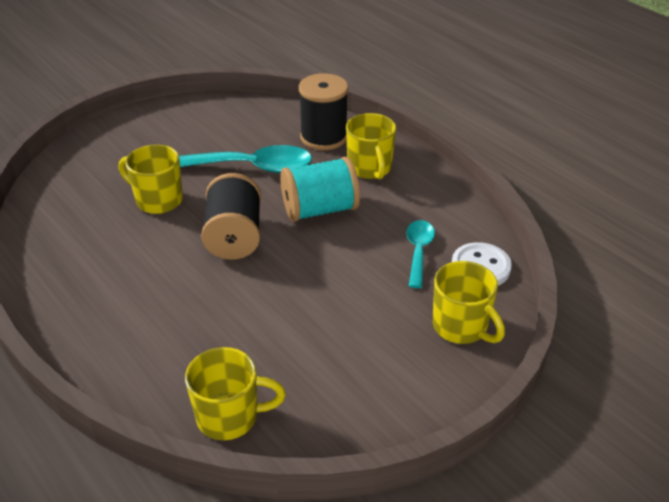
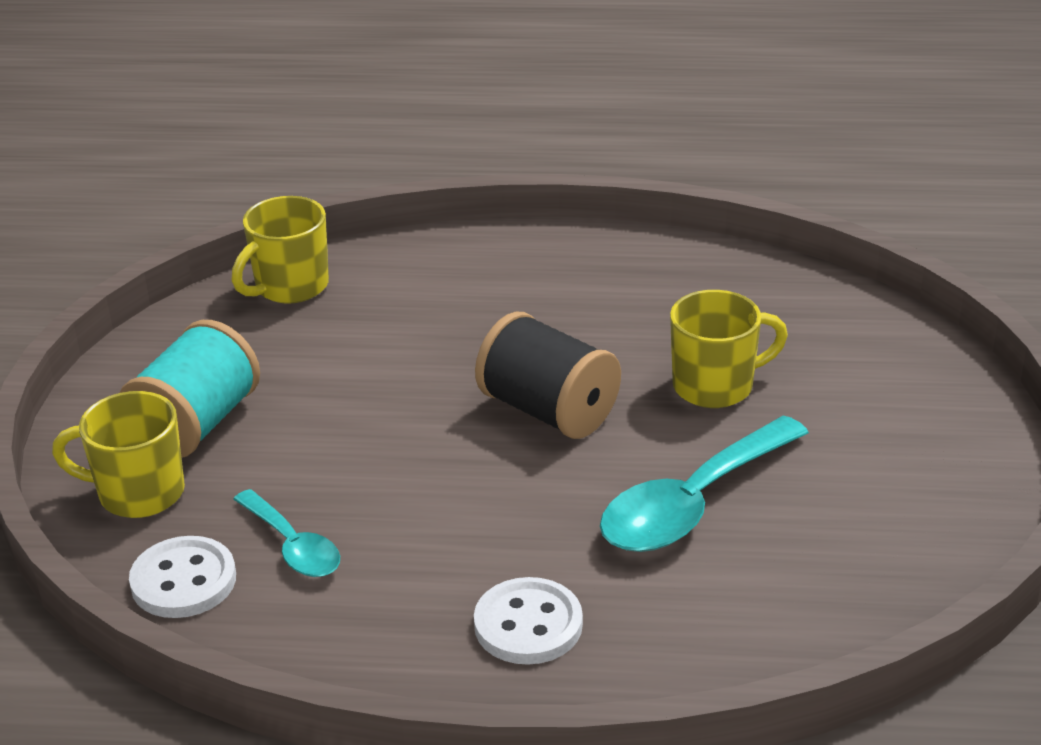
camera: 135 degrees right, 5 degrees down
(320, 210) = (501, 512): turquoise spool -> turquoise spool (196, 424)
(323, 137) = (684, 629): black spool -> none
(370, 168) = (528, 625): yellow mug -> white button

